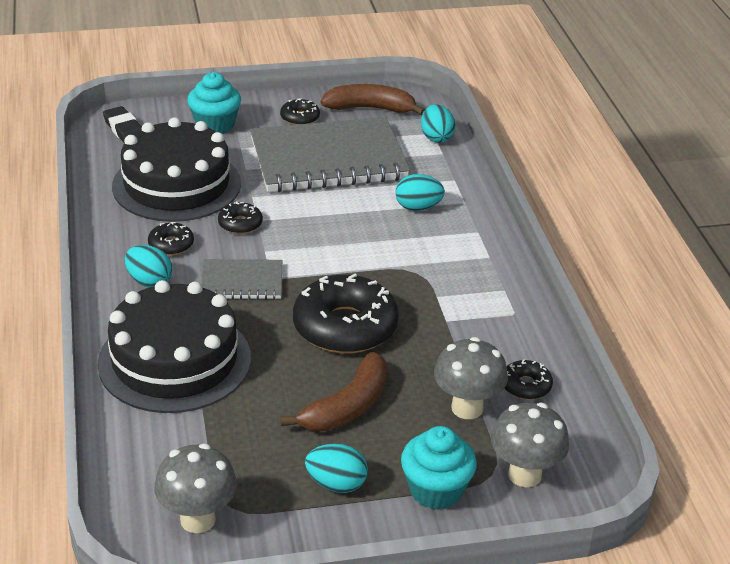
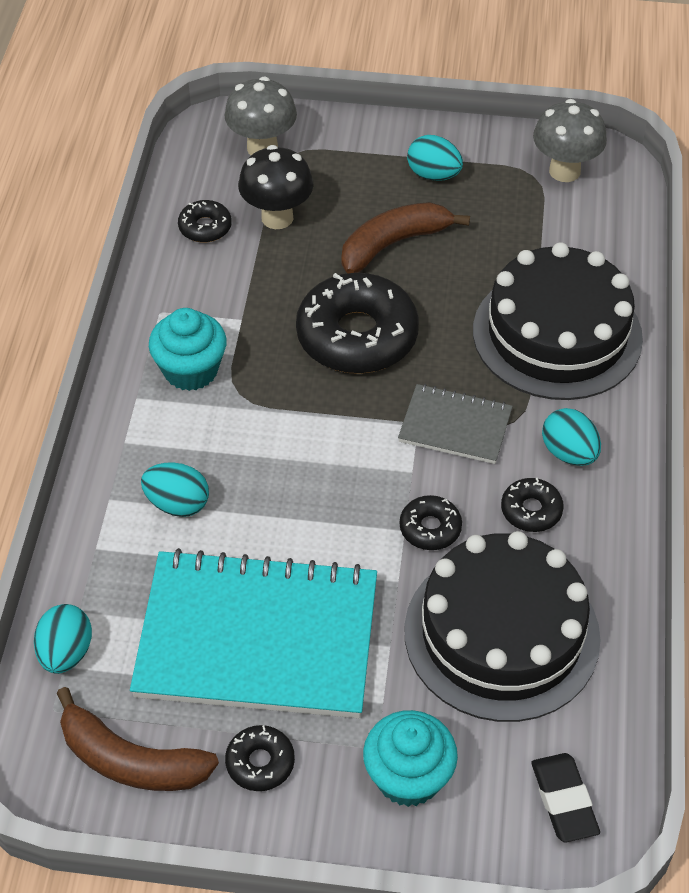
camera: 160 degrees left, 15 degrees up
(328, 160) = (257, 638): grey notebook -> turquoise notebook
(436, 490) = (348, 152): turquoise cupcake -> turquoise cupcake (191, 370)
(467, 408) = (277, 217): grey mushroom -> black mushroom

